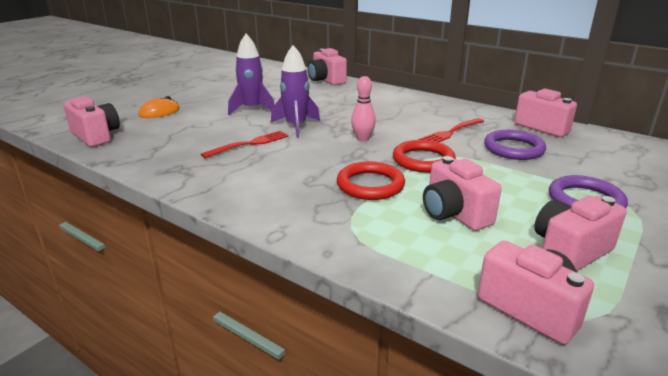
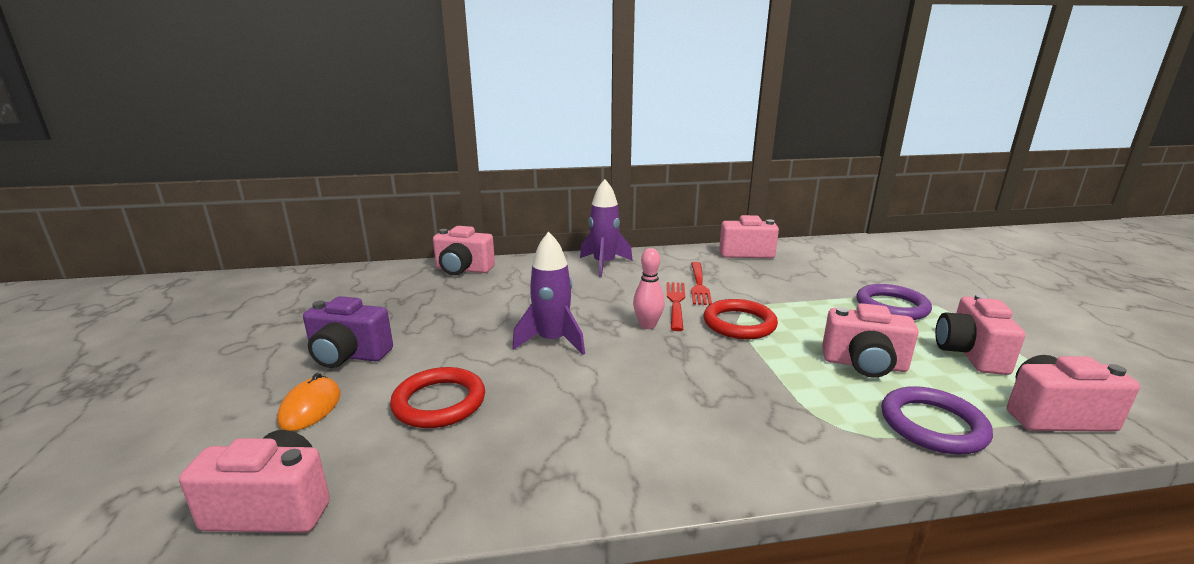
camera: 45 degrees left, 5 degrees down
(205, 99) = (348, 356): none -> purple camera
(249, 144) = (549, 390): red fork -> red fork (675, 303)
(252, 109) = (450, 342): purple rocket -> purple rocket (604, 264)
(370, 185) = (759, 372): red ring -> red ring (439, 402)
(513, 149) = (769, 281): purple ring -> purple ring (933, 425)

